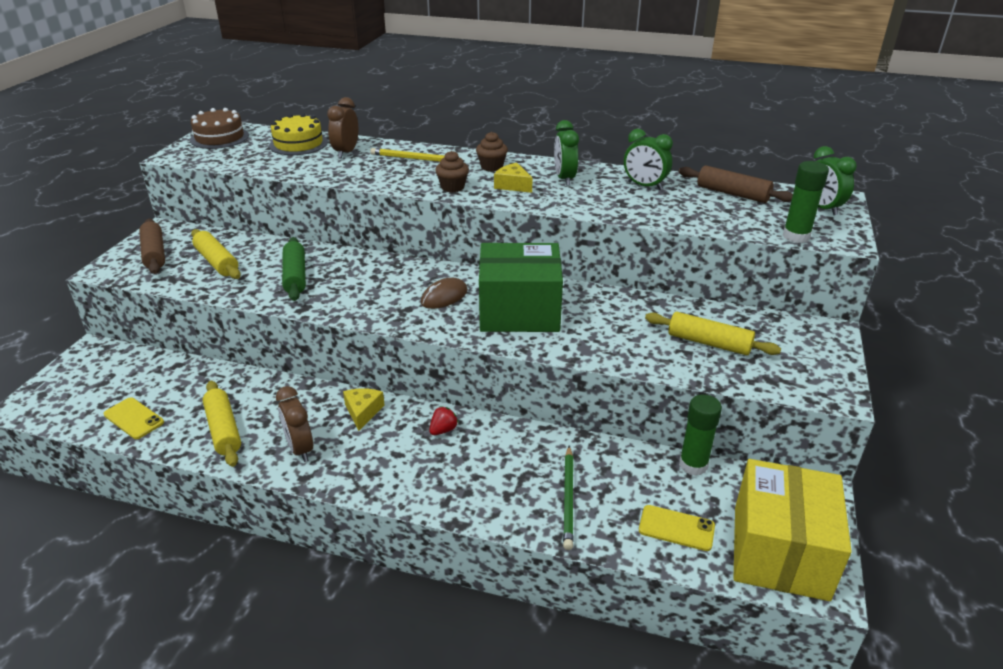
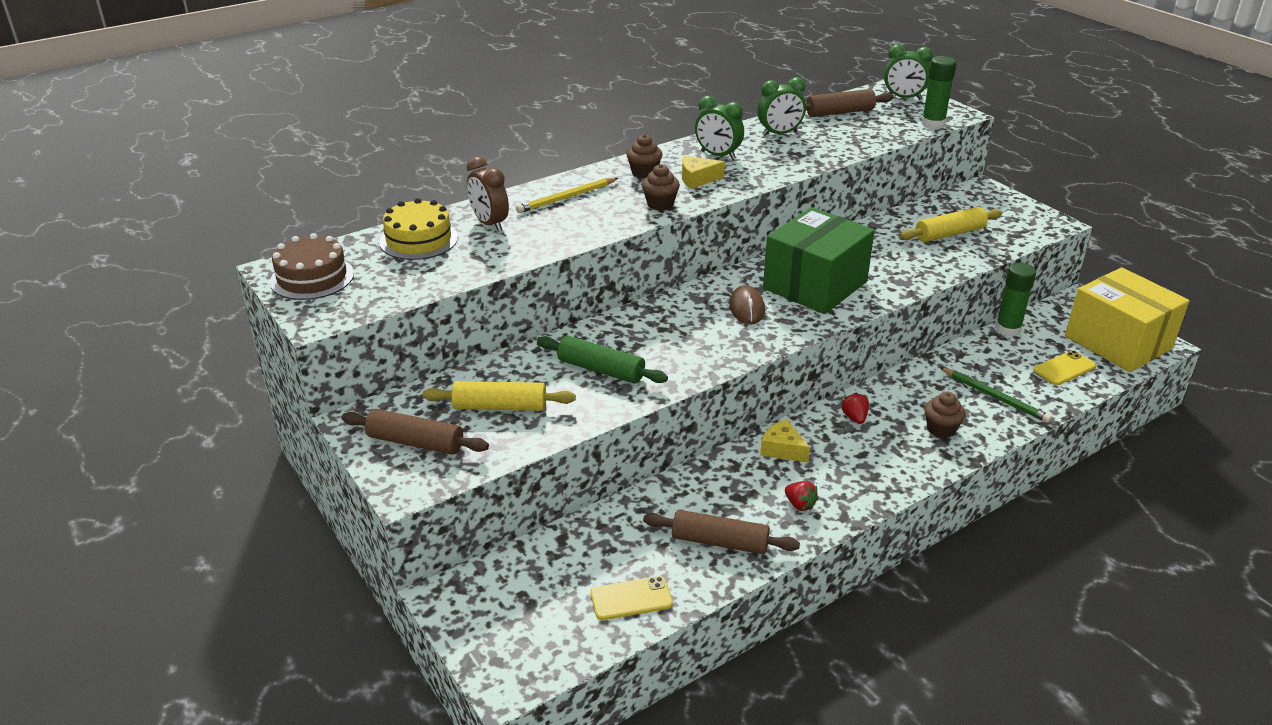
camera: 50 degrees left, 0 degrees up
(223, 430) = (719, 542): yellow rolling pin -> brown rolling pin
(300, 449) = (799, 505): brown clock -> red strawberry
(479, 484) = (941, 429): none -> brown cupcake

